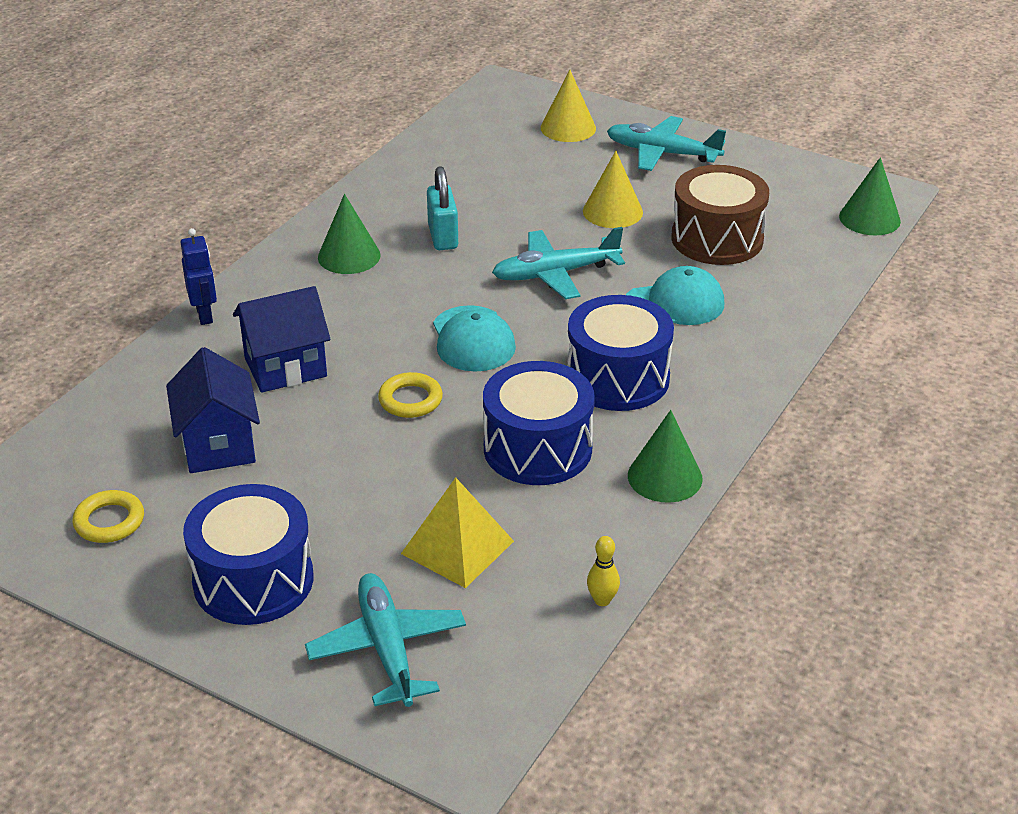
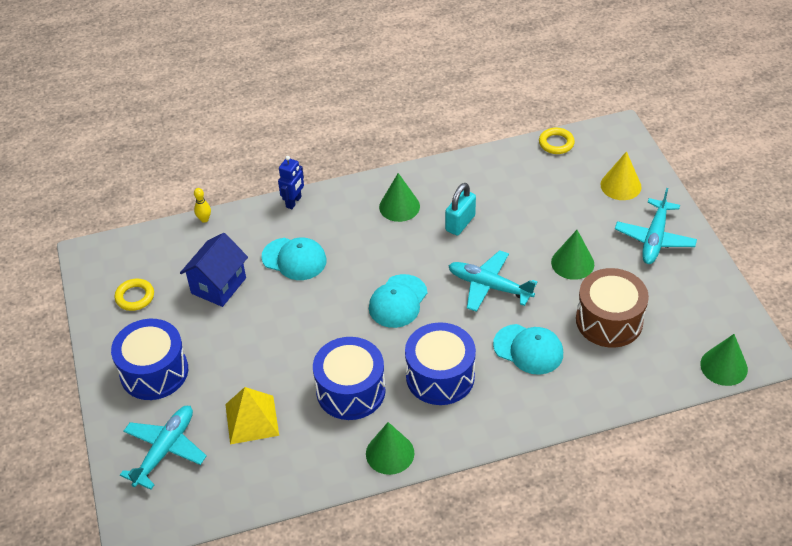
camera: 45 degrees right, 10 degrees up
(285, 367) = (294, 259): blue house -> turquoise cap
(410, 400) = (327, 318): yellow ring -> yellow ring (556, 143)
(602, 600) = (278, 498): yellow bowling pin -> yellow bowling pin (204, 219)
(612, 211) = (572, 263): yellow cone -> green cone
(663, 153) = (654, 238): turquoise plane -> turquoise plane turned 135 degrees counterclockwise

